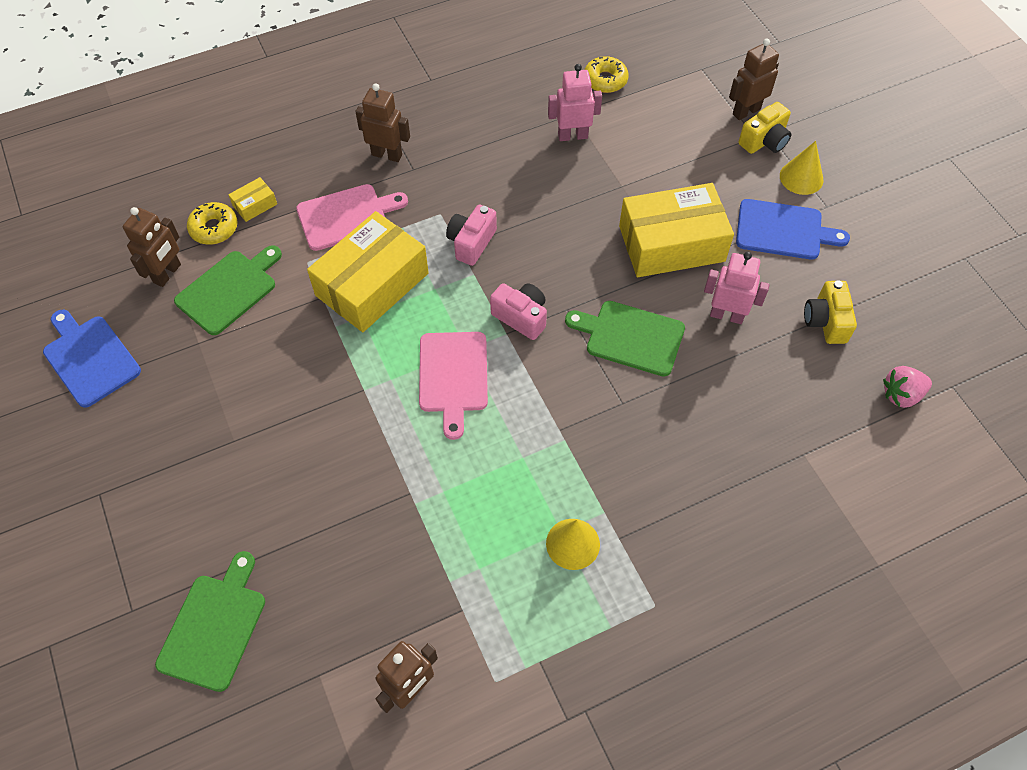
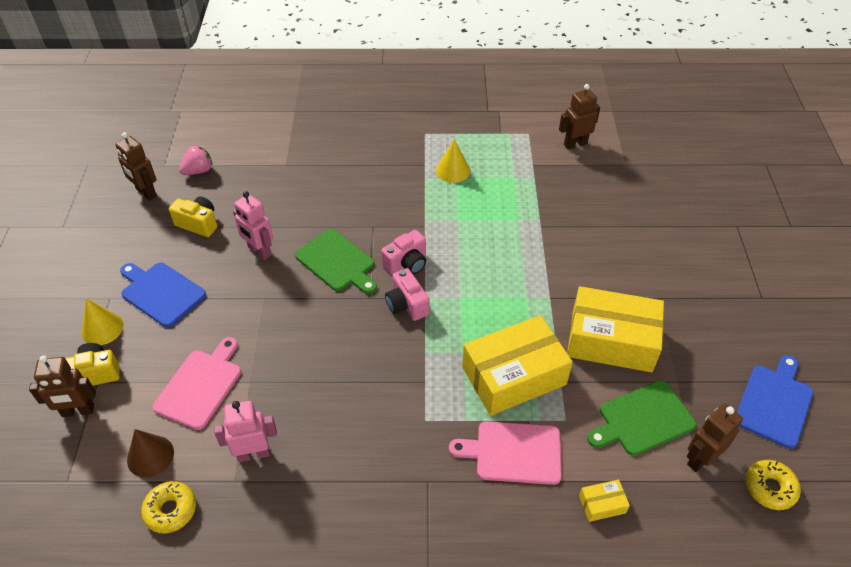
camera: 155 degrees left, 10 degrees down
(90, 358) = (775, 403): blue cutting board -> blue cutting board turned 135 degrees counterclockwise
(214, 228) = (649, 492): yellow donut -> yellow donut (769, 488)
(214, 626) = (684, 202): green cutting board -> none
(387, 155) = (446, 510): brown robot -> brown robot (146, 193)
(453, 376) = (480, 282): pink cutting board -> pink cutting board (200, 386)
(471, 243) = (412, 380): pink camera -> pink camera (407, 263)
(572, 136) = (253, 453): pink robot -> pink robot turned 150 degrees clockwise
(654, 105) = (150, 456): none -> brown cone
(671, 243) = (253, 316): yellow box -> yellow box (611, 340)
(826, 321) = (198, 224): yellow camera -> yellow camera turned 90 degrees counterclockwise
(901, 395) = (198, 171): pink strawberry -> pink strawberry turned 45 degrees counterclockwise

